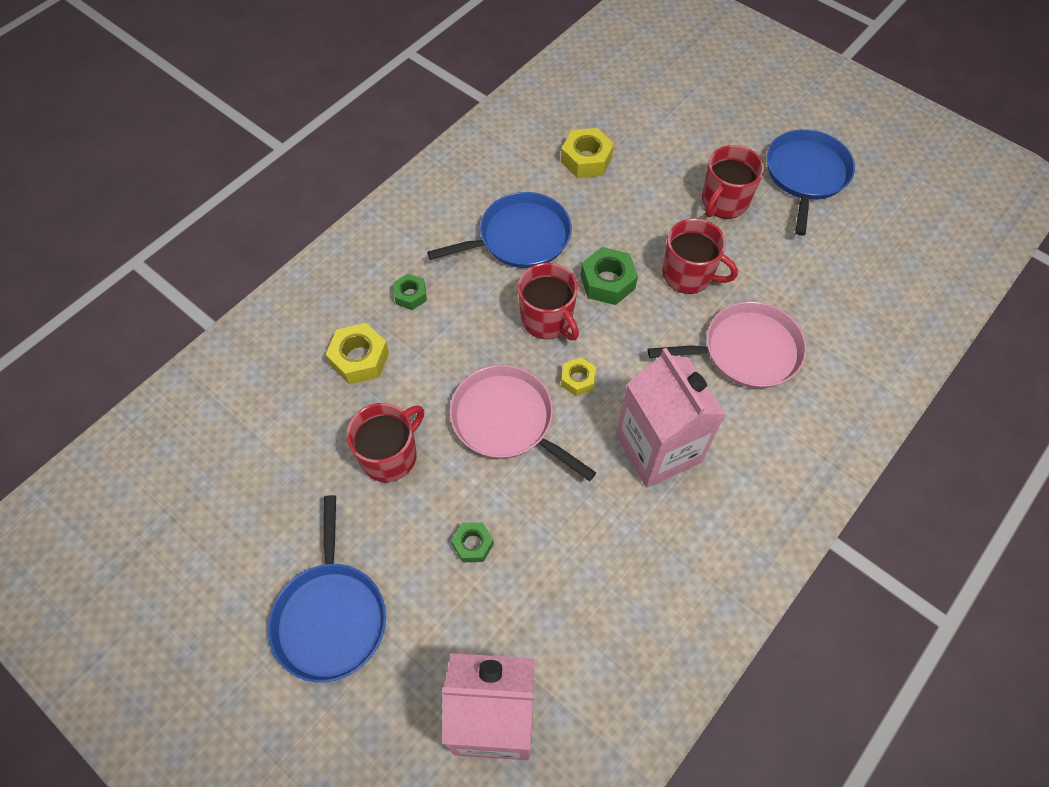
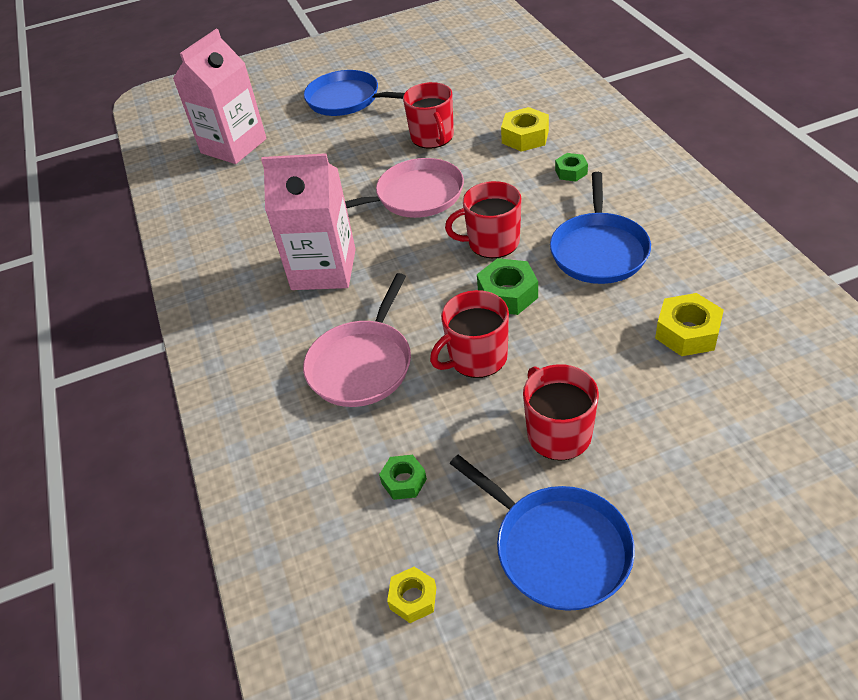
camera: 125 degrees right, 15 degrees down
(473, 544) = (338, 159): green nut -> green nut (404, 481)
(578, 379) = (420, 243): yellow nut -> yellow nut (413, 598)

